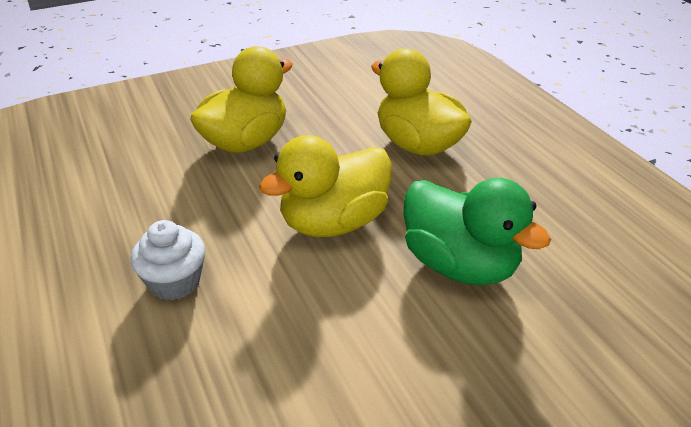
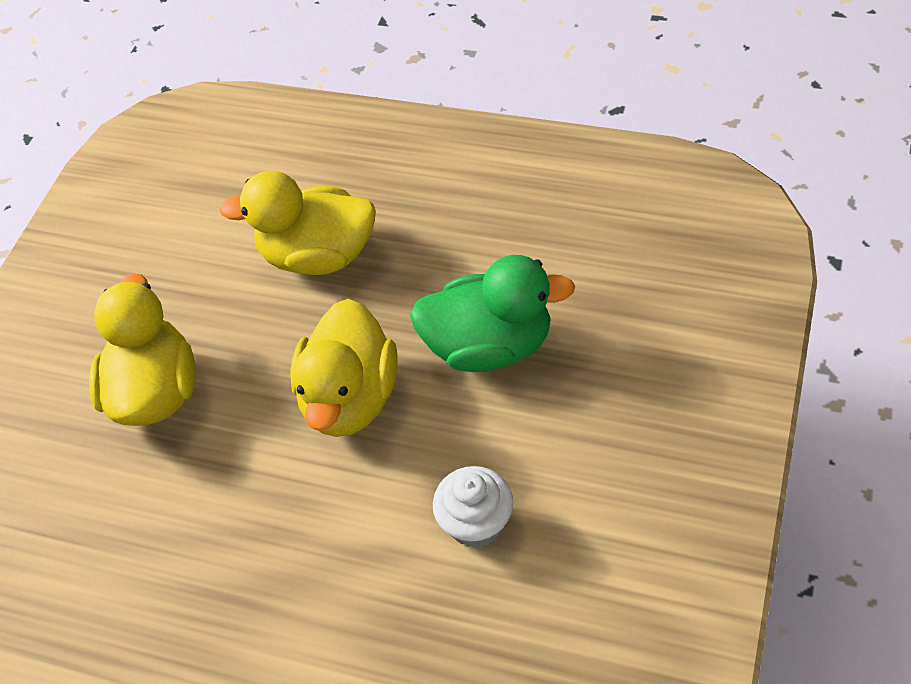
camera: 40 degrees left, 15 degrees up
(174, 282) = (299, 571): white cupcake -> white cupcake (476, 522)

